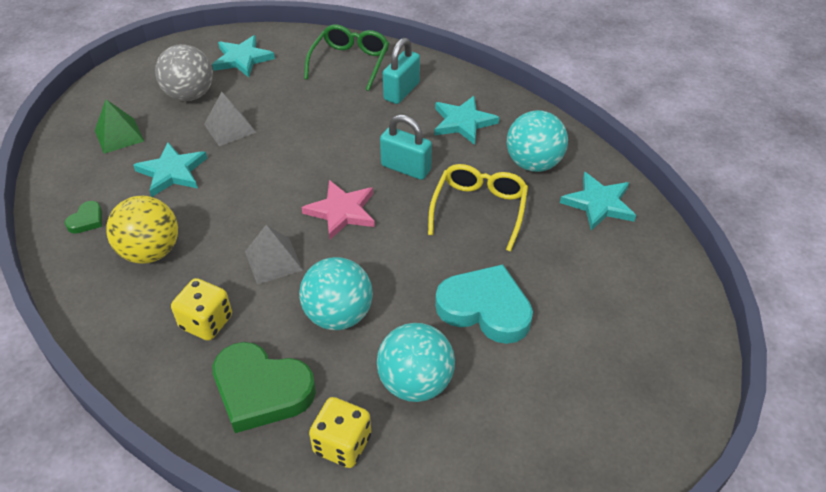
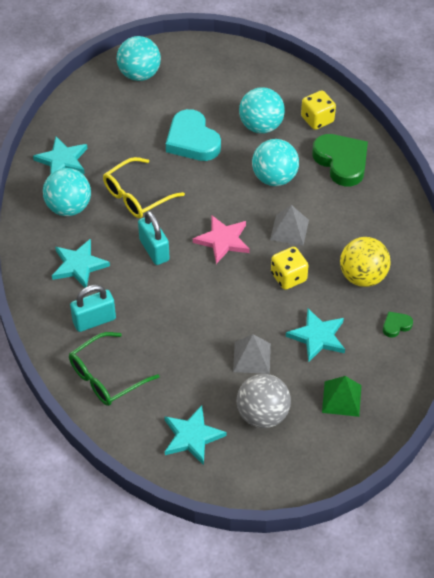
camera: 145 degrees left, 5 degrees up
(206, 322) = (351, 212): yellow dice -> yellow dice (288, 277)
(653, 367) = (139, 74): none -> turquoise ball

